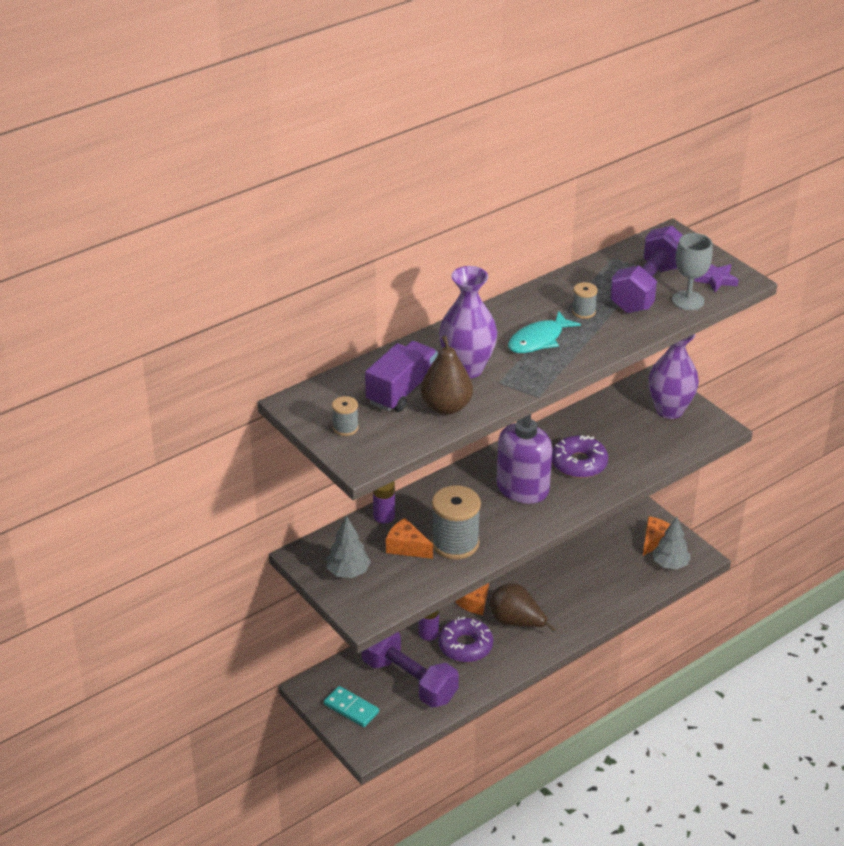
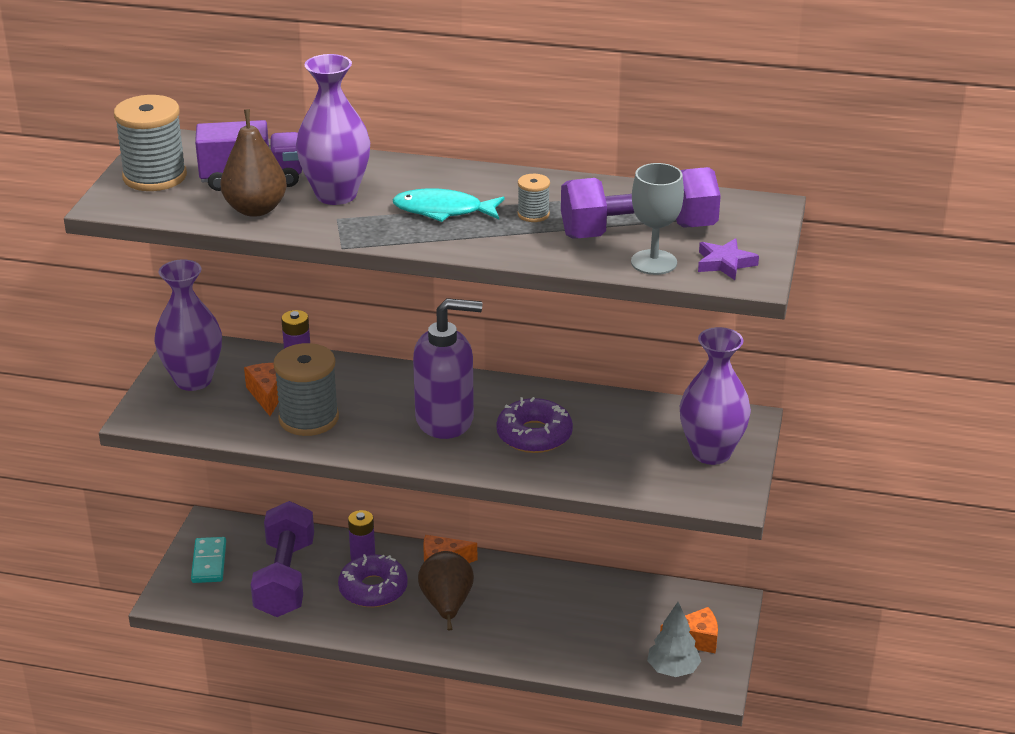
camera: 50 degrees right, 5 degrees down
(345, 428) = (155, 177): grey spool -> grey spool, size x2.05
(348, 572) = (193, 380): grey tree -> purple vase

